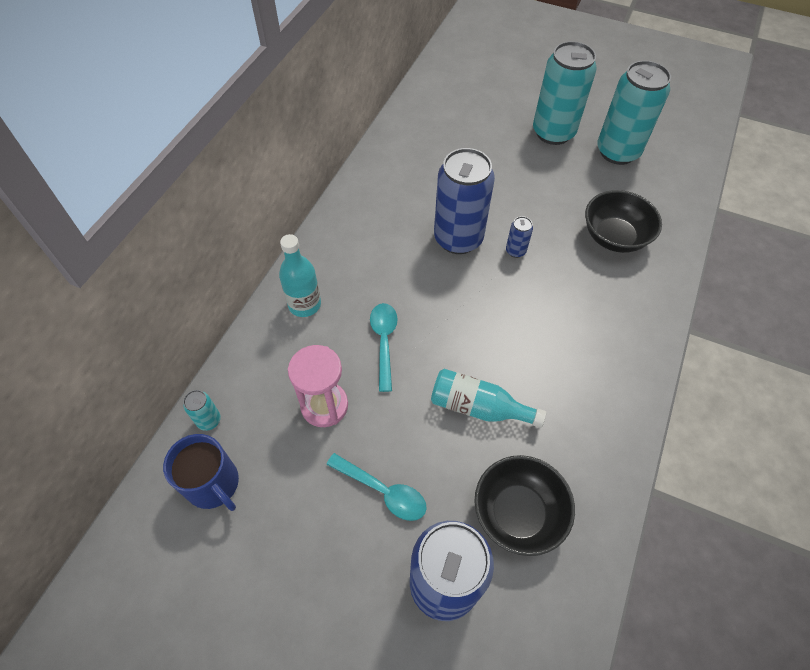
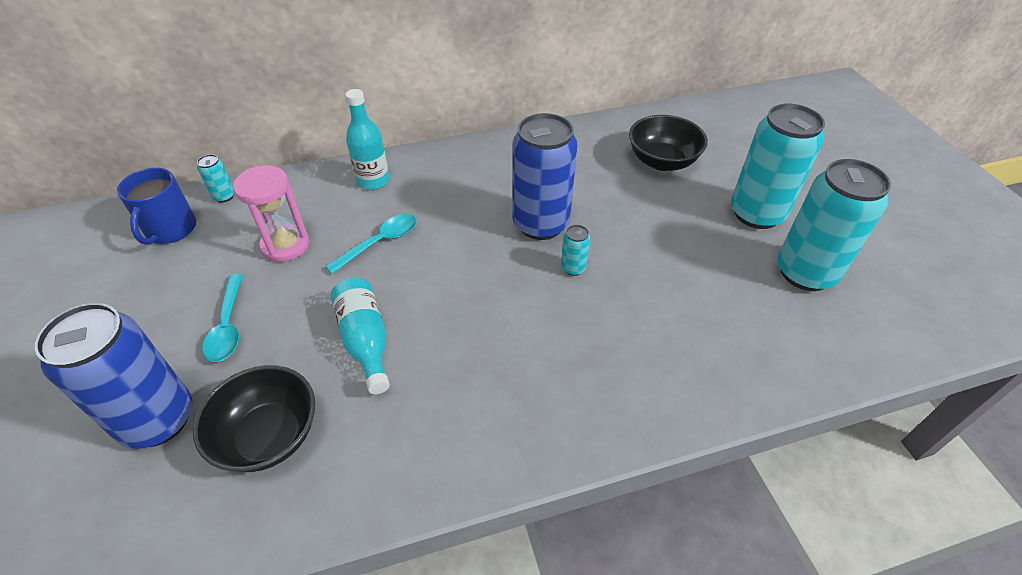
camera: 50 degrees right, 10 degrees down
(515, 251) = (573, 268): blue can -> turquoise can
(614, 237) = (685, 332): black bowl -> black bowl (662, 161)

